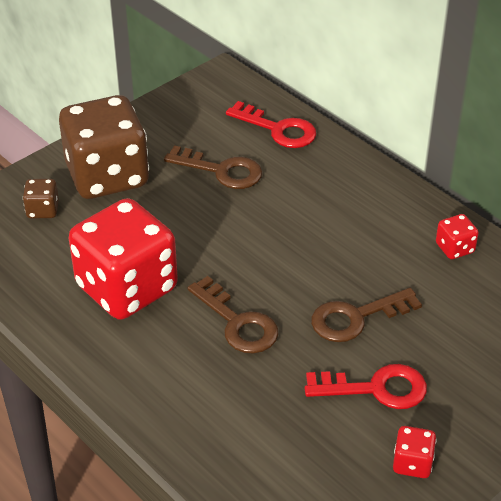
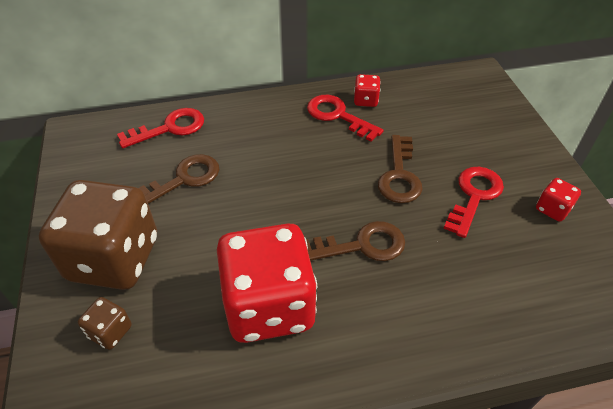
camera: 60 degrees left, 5 degrees up
(407, 236) = (338, 116): none -> red key

